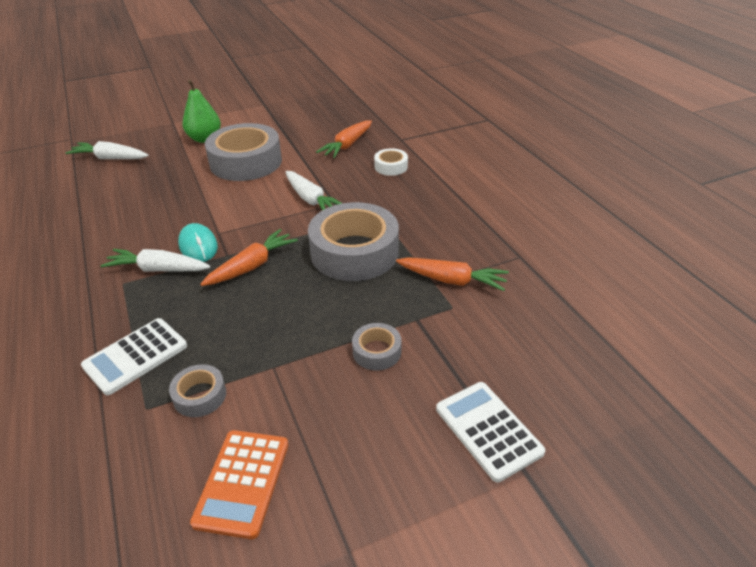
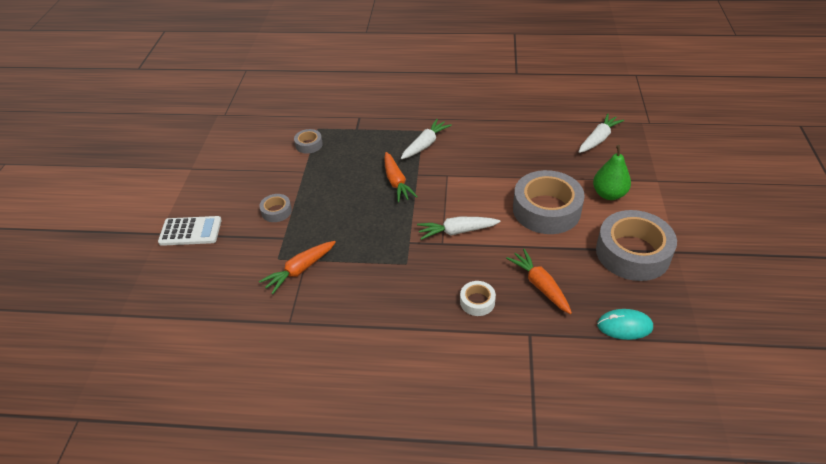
camera: 120 degrees right, 5 degrees up
(135, 356) = (355, 129): white calculator -> none
(198, 245) = (438, 164): turquoise mouse -> turquoise mouse (624, 326)
(242, 482) = (250, 148): orange calculator -> none
(354, 252) = (371, 233): grey tape -> grey tape (632, 253)

